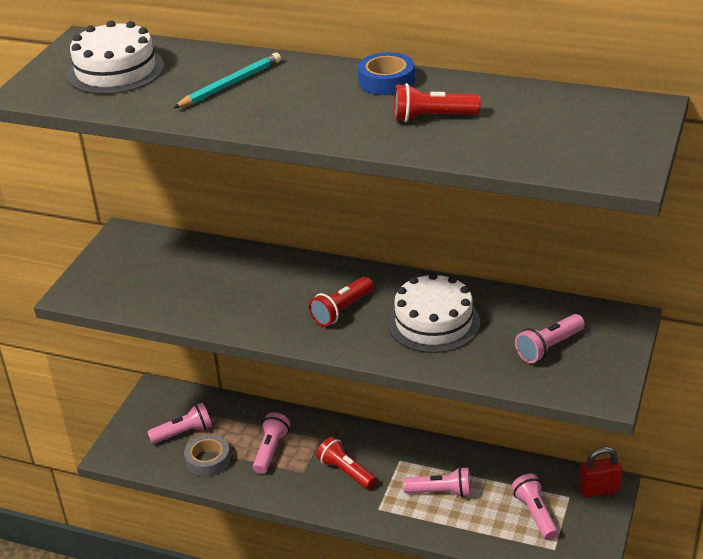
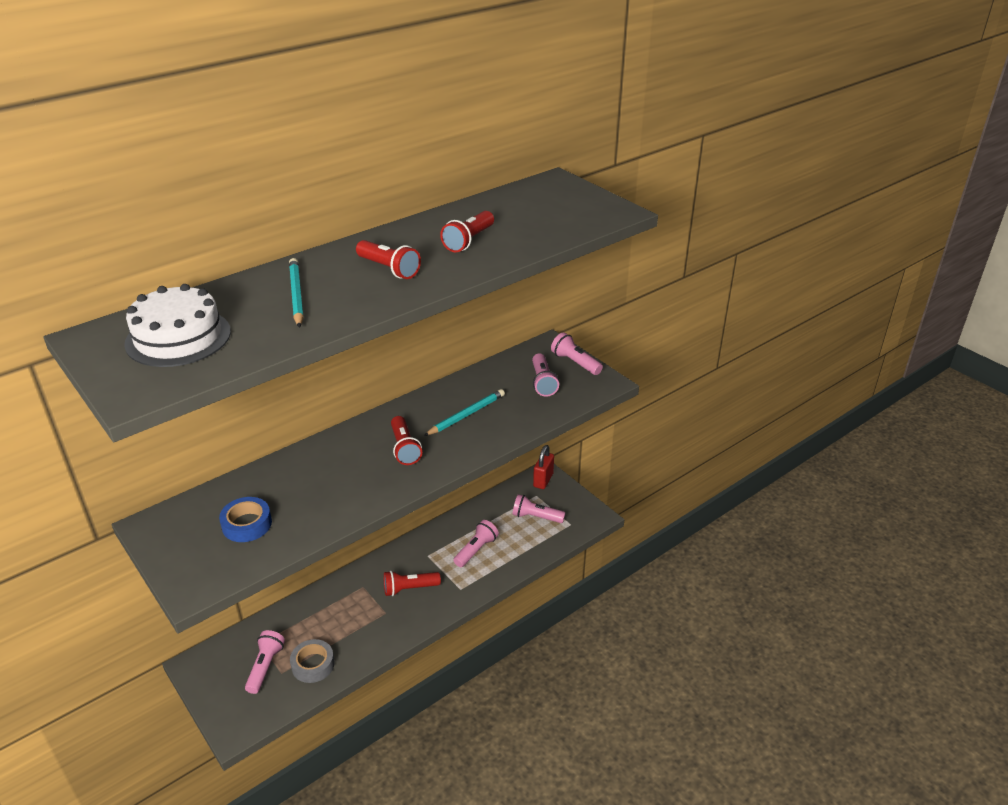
camera: 60 degrees left, 0 degrees up
(271, 450) = (344, 621): pink flashlight -> pink flashlight (575, 363)
(325, 103) = (389, 269): none -> red flashlight
(386, 81) = (394, 239): blue tape -> blue tape (247, 524)
(433, 322) = (466, 415): white cake -> turquoise pencil

